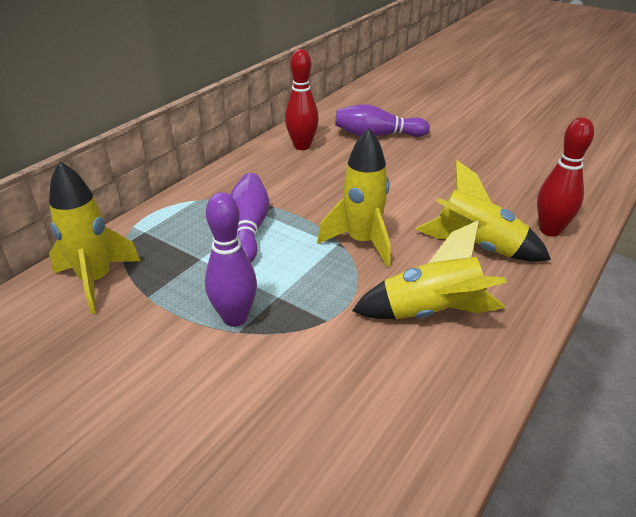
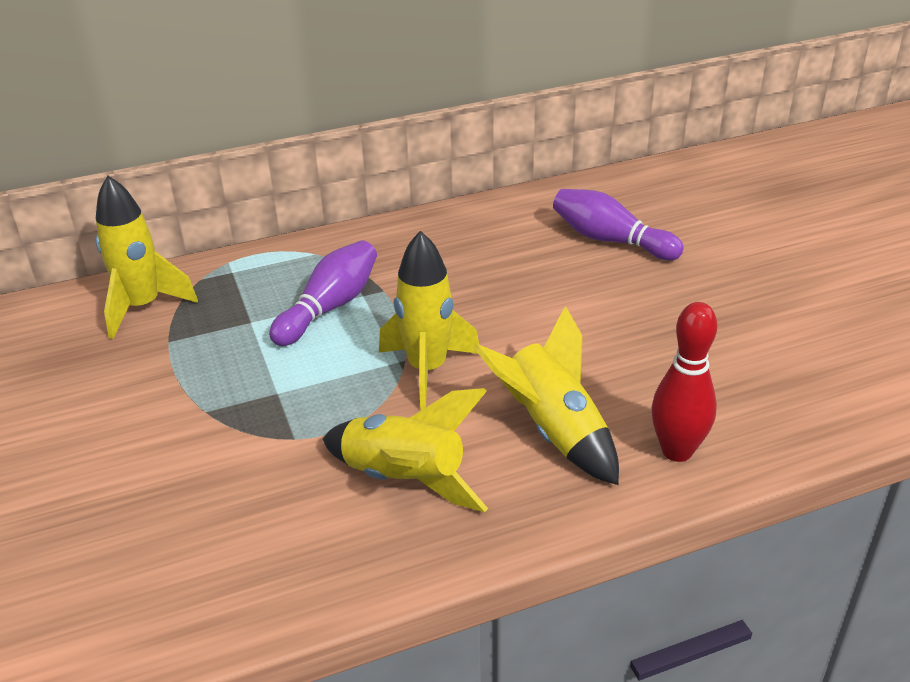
camera: 35 degrees right, 0 degrees up
(235, 318) = (216, 396): purple bowling pin -> none
(302, 146) = (499, 225): red bowling pin -> none

